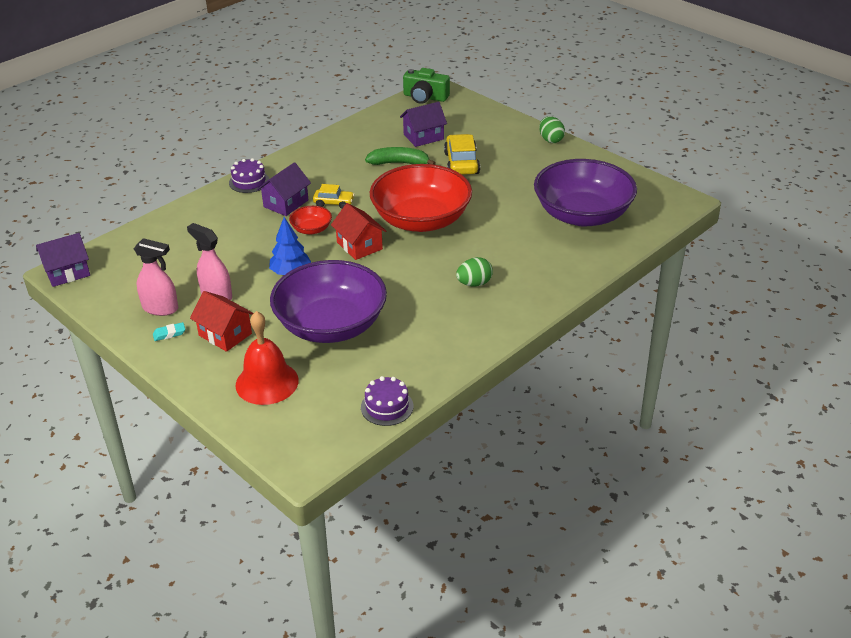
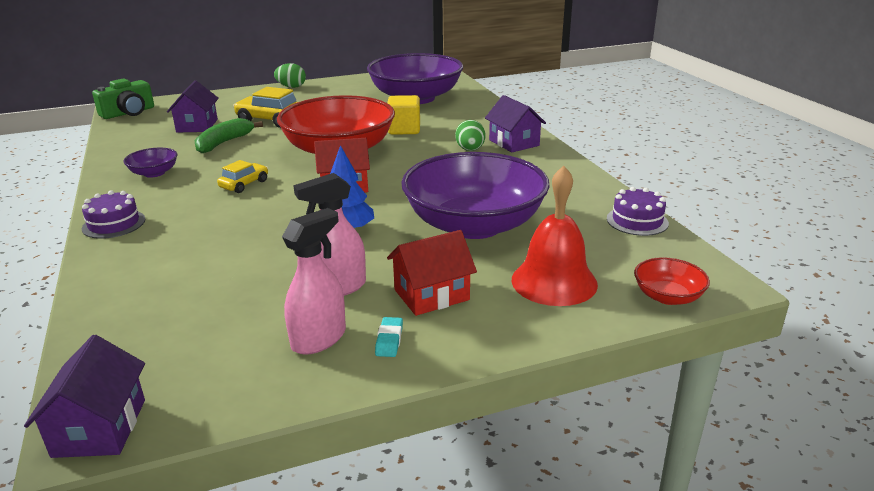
camera: 65 degrees left, 10 degrees down
(286, 203) = (201, 210): purple house -> purple house (514, 143)
(311, 229) = (277, 204): red bowl -> red bowl (667, 296)
(328, 160) = (154, 173): none -> purple bowl
(494, 235) = (404, 129): none -> yellow cube

